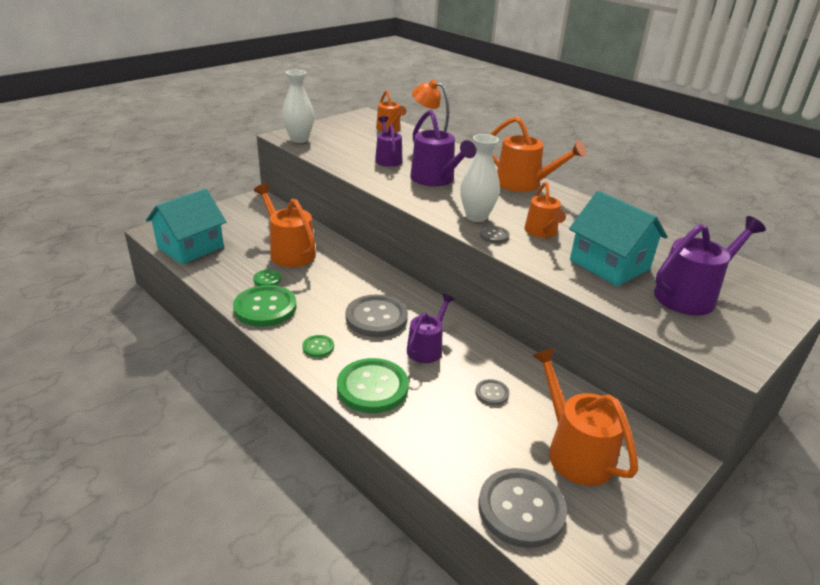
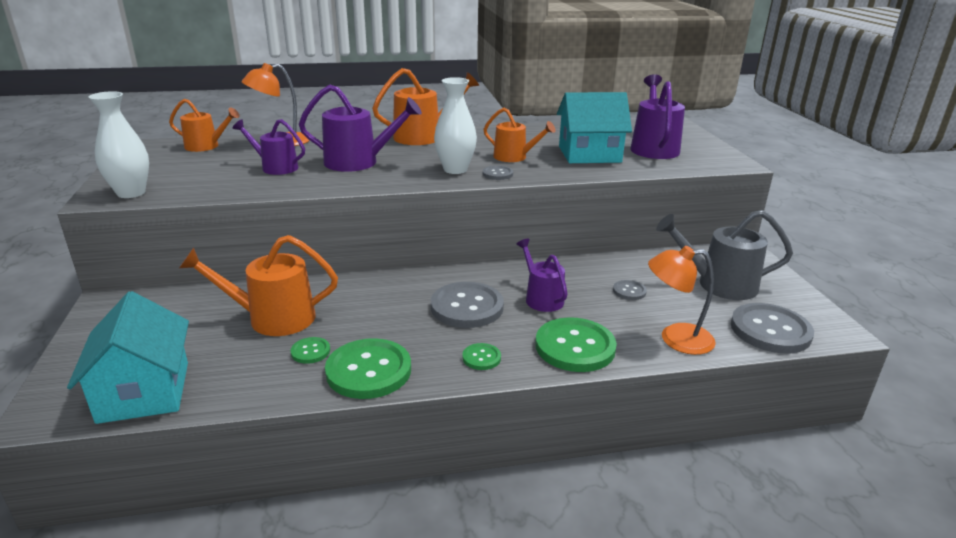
camera: 55 degrees left, 5 degrees down
(439, 443) = (675, 339): none -> orange lamp
(575, 451) = (719, 284): orange watering can -> grey watering can

